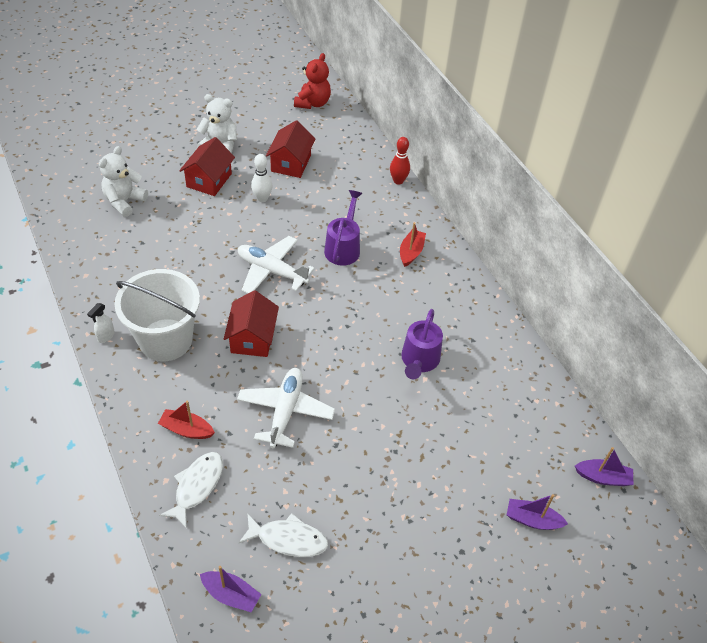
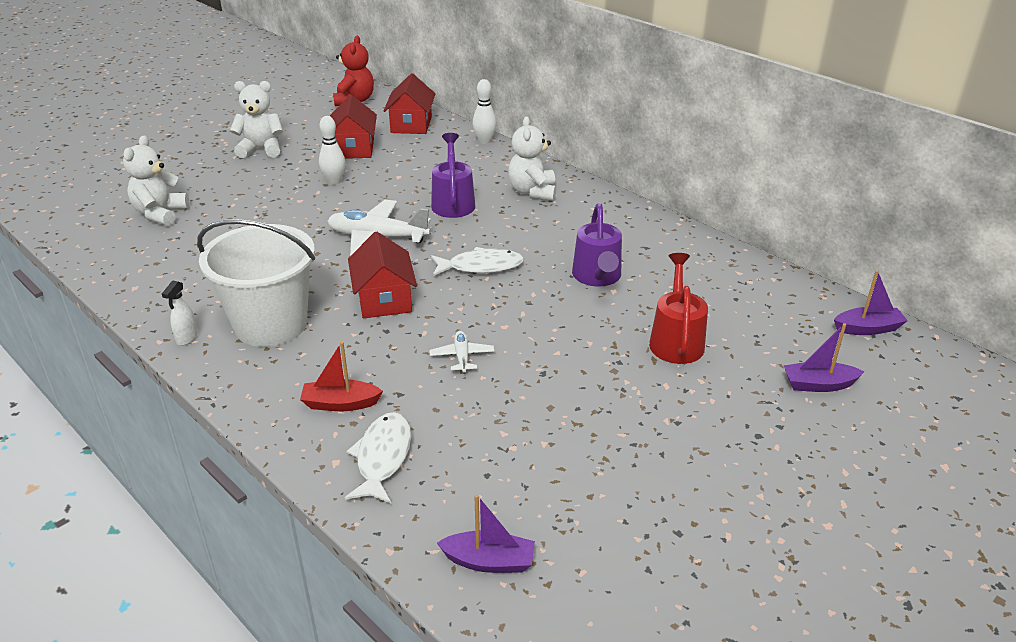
camera: 15 degrees left, 15 degrees down
(209, 180) = (261, 178): red house -> red house (411, 125)
(285, 411) = (462, 356): white plane -> white plane, size x0.49
(288, 539) = (534, 480): white fish -> white fish (481, 266)
(398, 181) = (484, 141): red bowling pin -> white bowling pin
(411, 252) = (532, 192): red boat -> white teddy bear
(447, 443) = (676, 340): none -> red watering can

